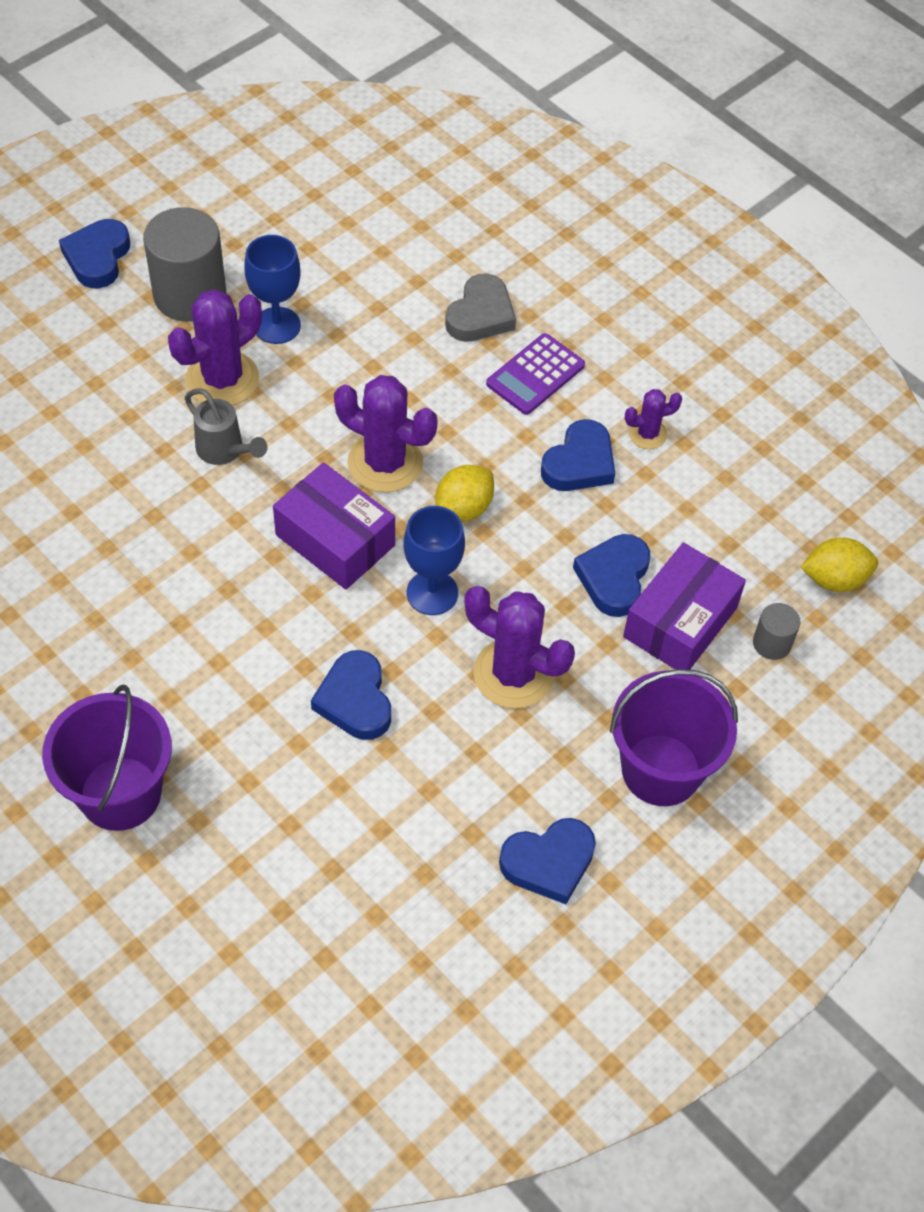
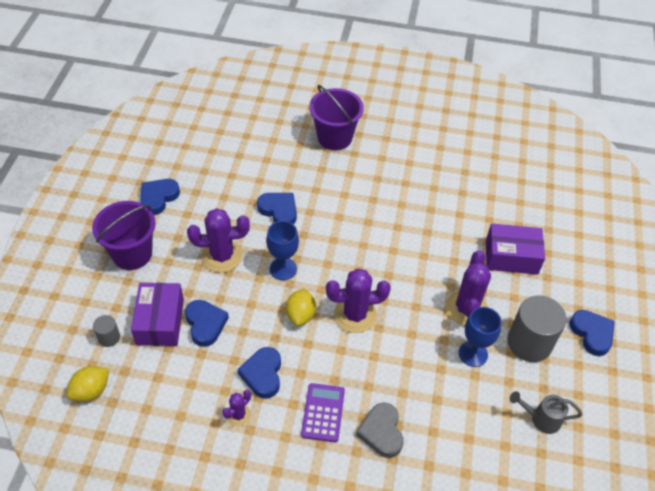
camera: 145 degrees right, 5 degrees down
(225, 451) = (428, 276): grey watering can -> grey watering can (540, 419)
(335, 540) = (344, 266): purple box -> purple box (511, 257)

